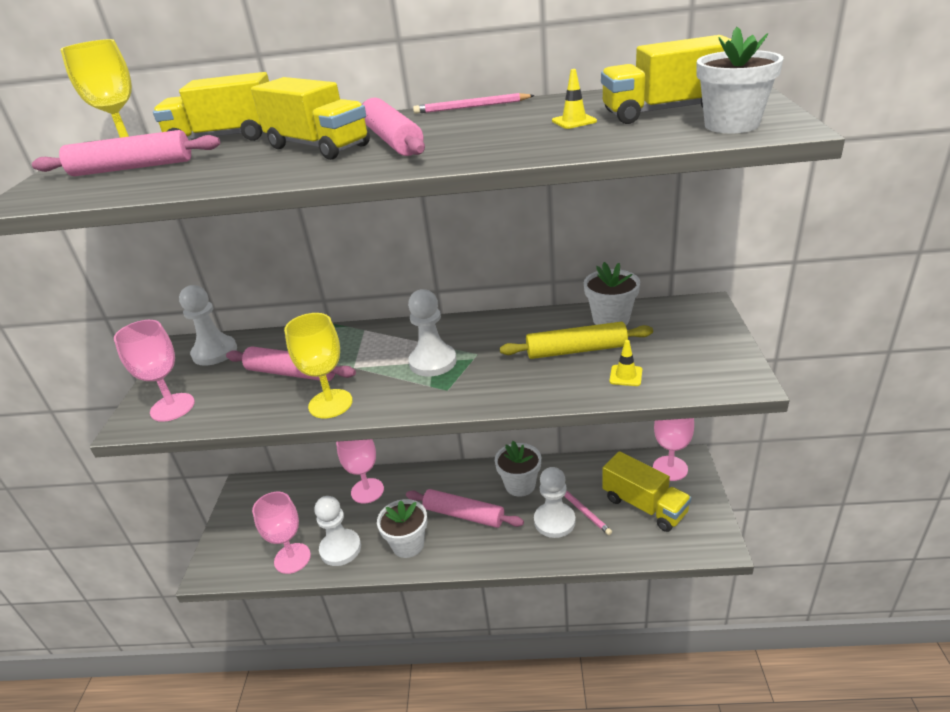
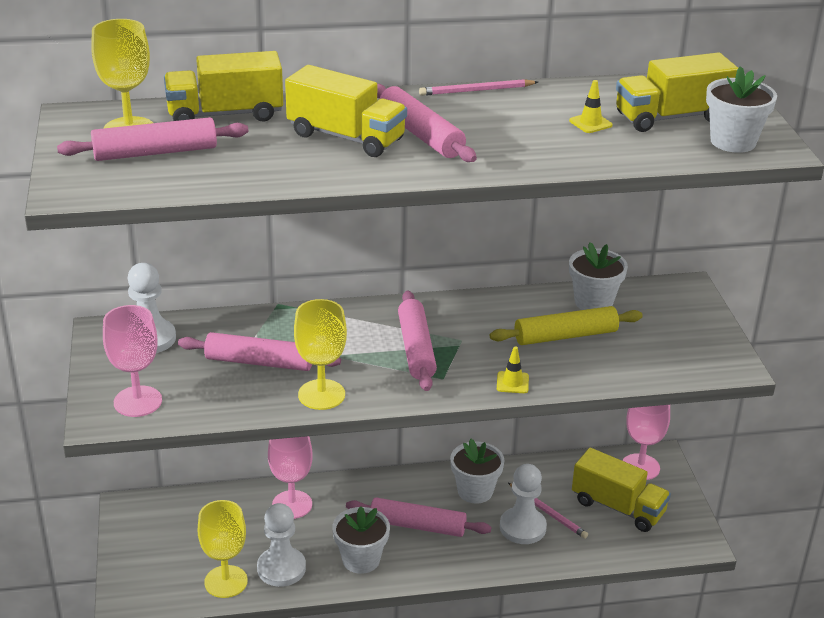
camera: 15 degrees left, 0 degrees up
(292, 558) = (226, 581): pink goblet -> yellow goblet
(433, 362) = (416, 349): white pawn -> pink rolling pin
(626, 376) = (621, 362): yellow traffic cone -> yellow traffic cone (512, 382)

